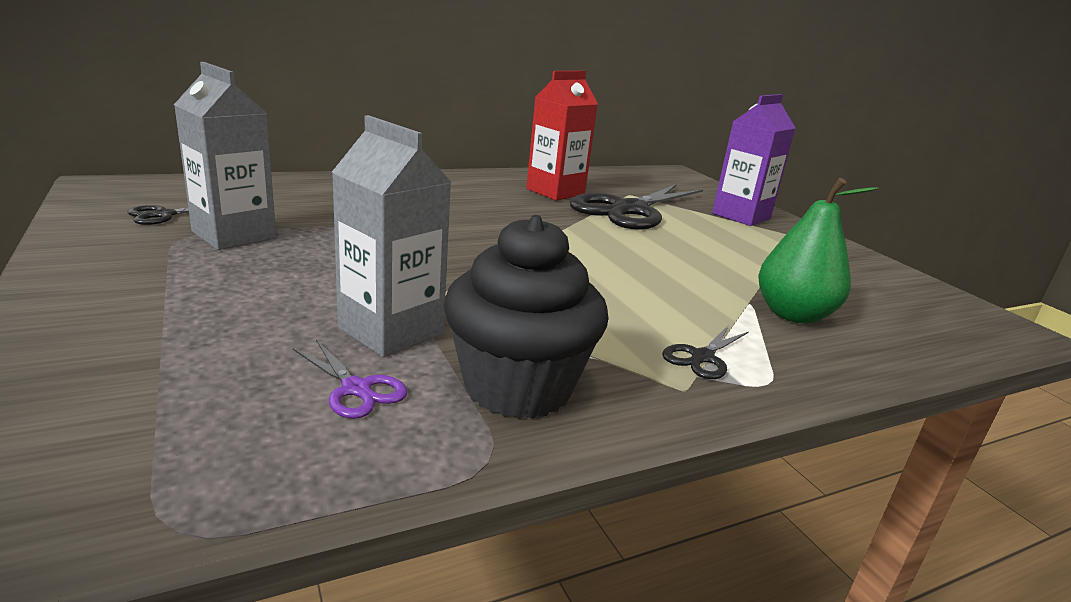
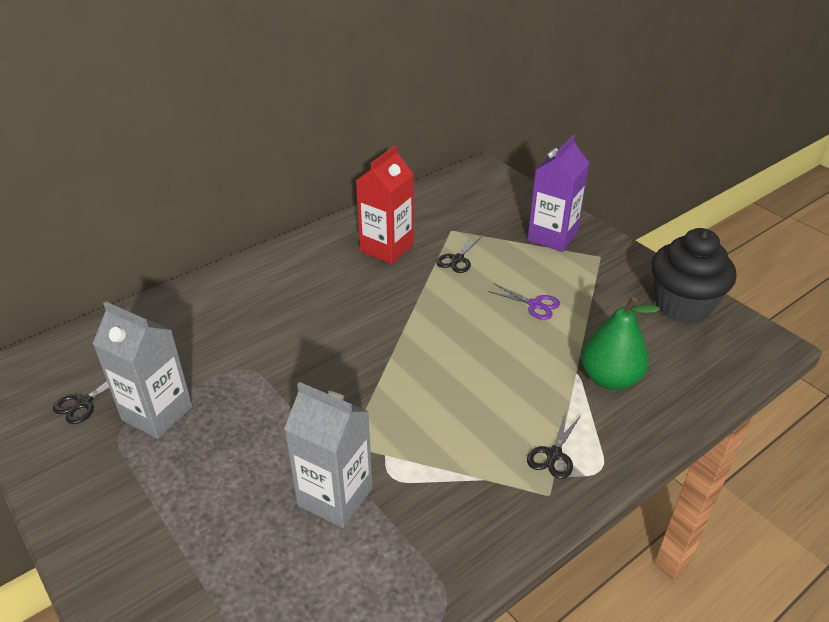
camera: 10 degrees left, 15 degrees up
(356, 389) = (340, 565): purple scissors -> purple scissors (534, 304)
(518, 387) = (441, 528): black cupcake -> black cupcake (682, 305)
(629, 210) = (457, 259): black scissors -> black scissors, size x0.42

